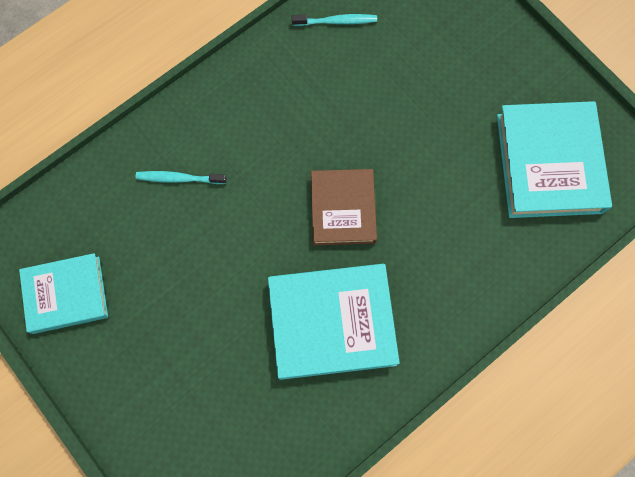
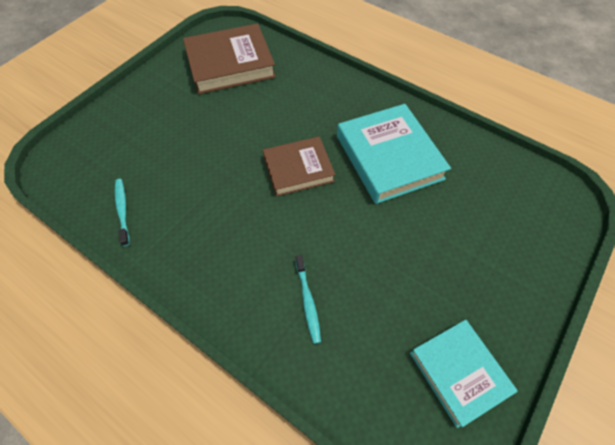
camera: 105 degrees left, 15 degrees down
(549, 163) = (230, 64): turquoise book -> brown book

